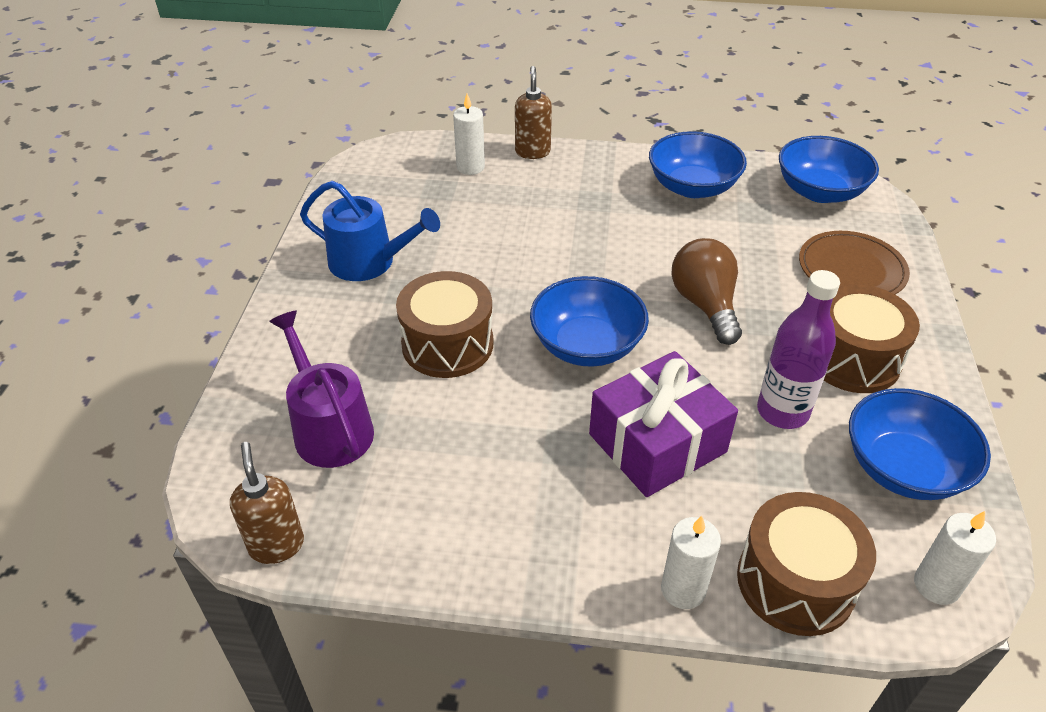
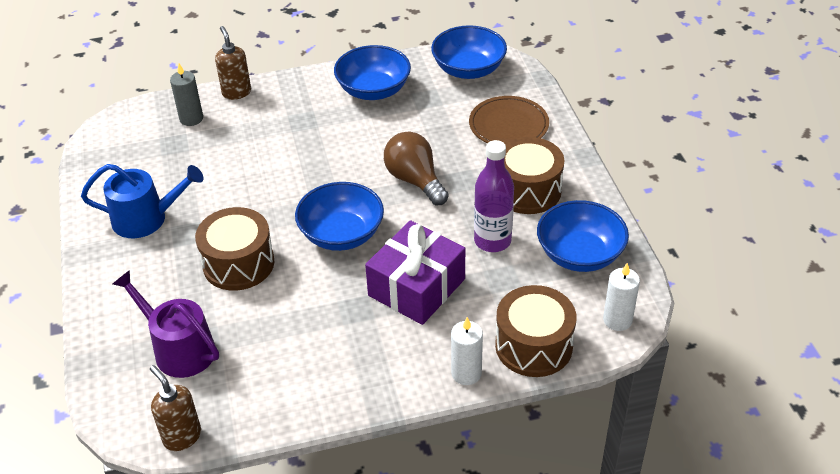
camera: 20 degrees left, 0 degrees up
(470, 167) = (191, 119): white candle -> grey candle

